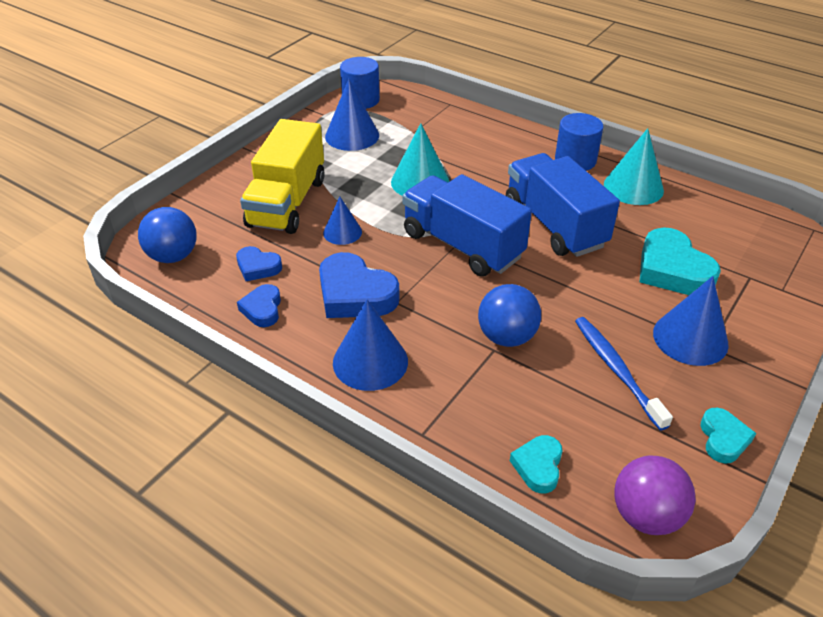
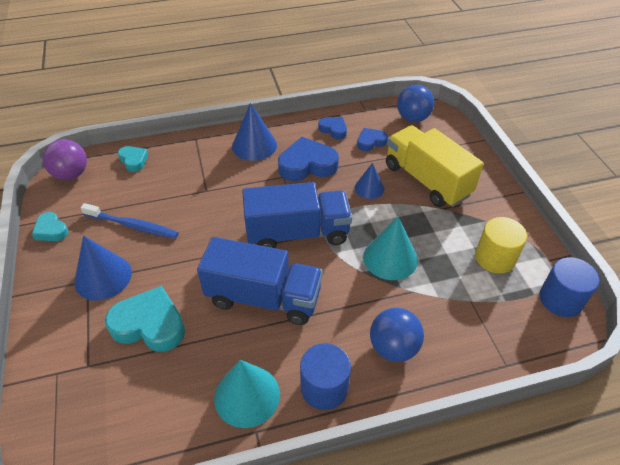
camera: 130 degrees right, 5 degrees up
(352, 135) = (495, 258): blue cone -> yellow cylinder
(506, 337) = (207, 200): blue ball -> blue ball (393, 347)

